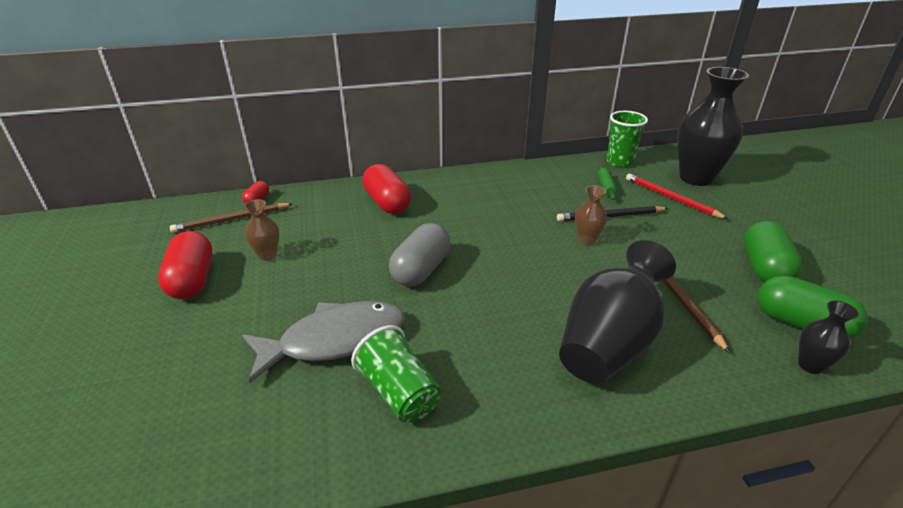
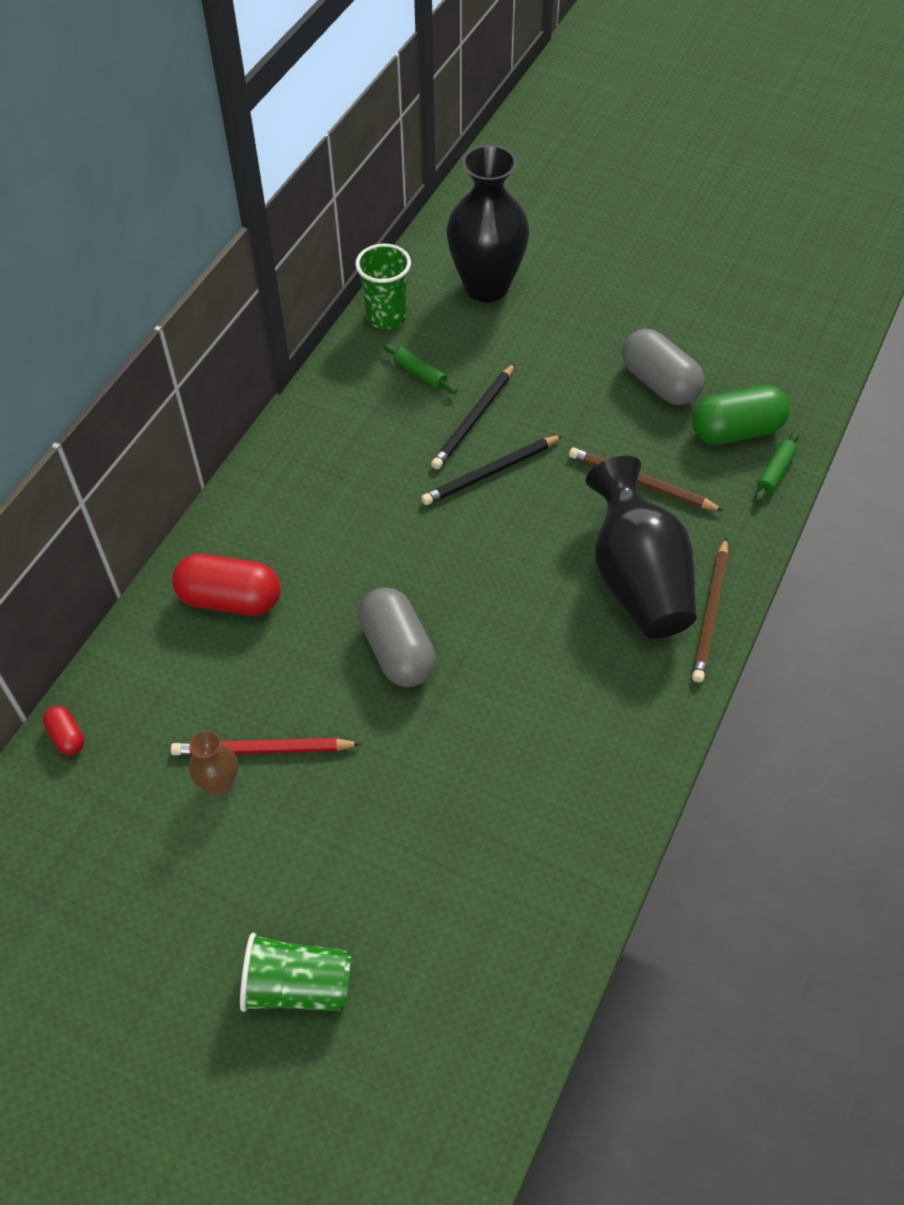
camera: 50 degrees left, 20 degrees up
(192, 280) = (196, 887): red capsule -> none
(231, 220) = (90, 789): brown pencil -> brown pencil (711, 613)
(335, 340) = (439, 794): grey fish -> none
(399, 392) = (555, 780): green cup -> green cup (297, 986)
(586, 240) = (490, 472): brown vase -> black pencil
(671, 198) = (497, 342): red pencil -> red pencil (262, 750)
(764, 268) = (659, 383): green capsule -> grey capsule
(810, 365) = (775, 472): black vase -> green rolling pin

